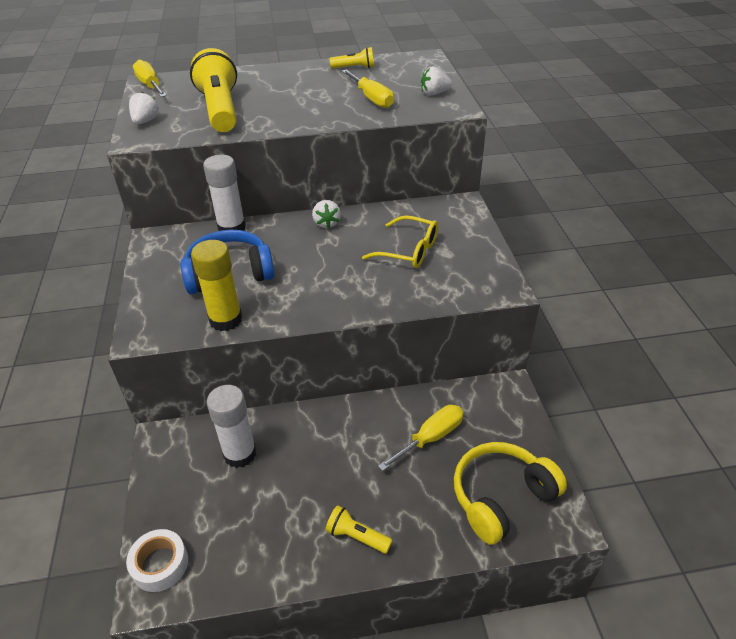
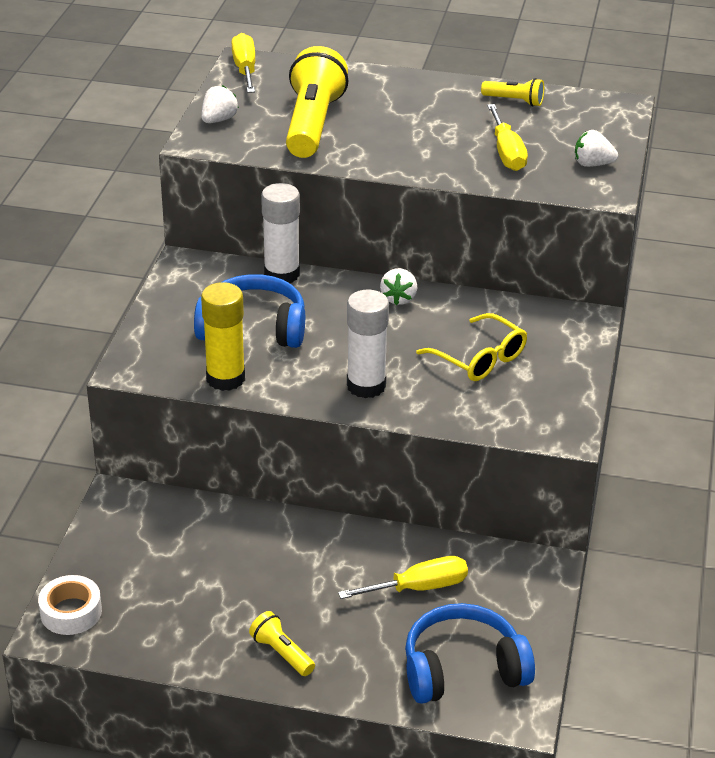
camera: 20 degrees right, 5 degrees down
(240, 454) = (195, 537): white glue stick -> white glue stick (366, 386)
(501, 497) = (463, 669): yellow headphones -> blue headphones

